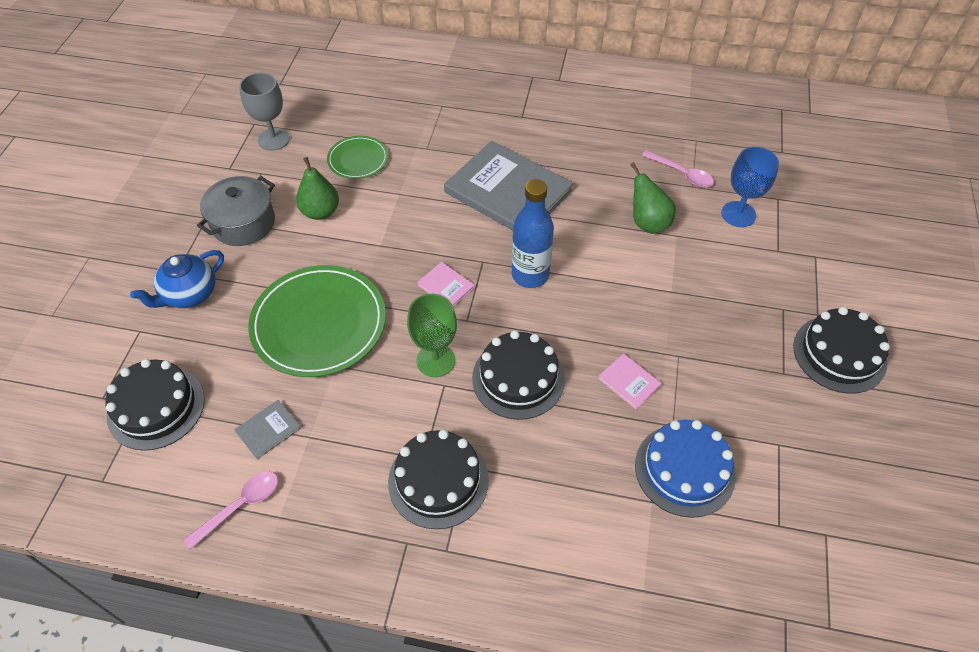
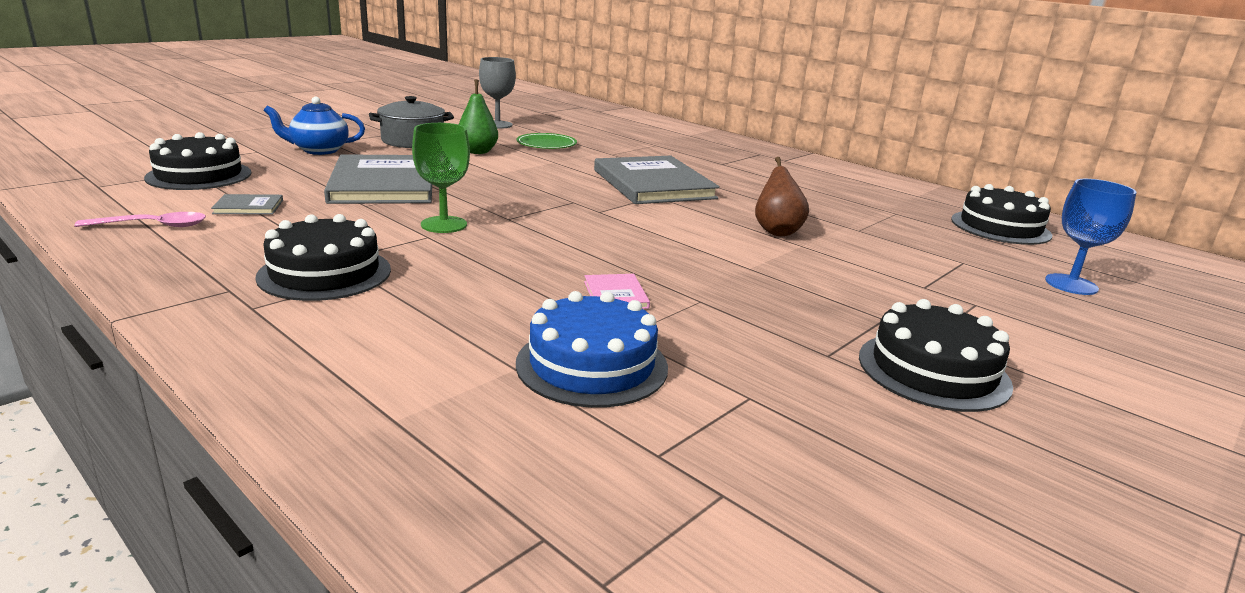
camera: 30 degrees right, 30 degrees down
(319, 323) = (383, 184): green plate -> grey book
(446, 286) = (519, 201): pink book -> none
(518, 378) = (502, 255): black cake -> black cake (1000, 227)
(530, 275) = (607, 218): blue bottle -> none
(648, 223) = (777, 231): green pear -> brown pear
(682, 174) = (855, 222): pink spoon -> none
(738, 214) = (897, 256): blue goblet -> blue goblet (1071, 284)

